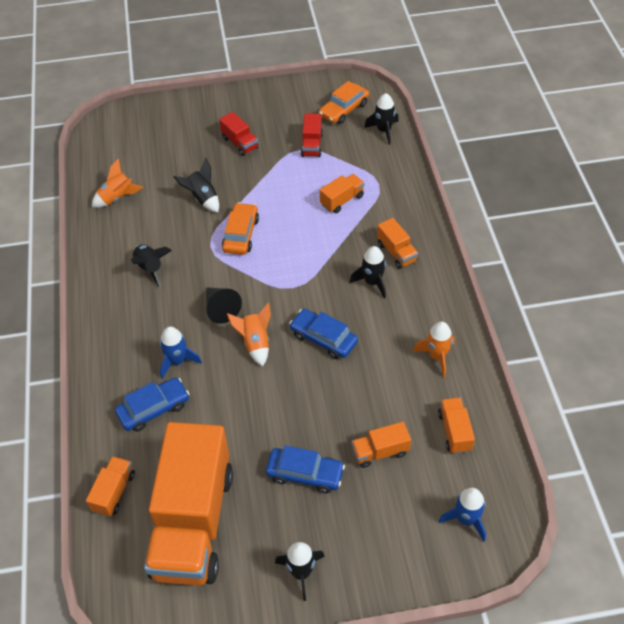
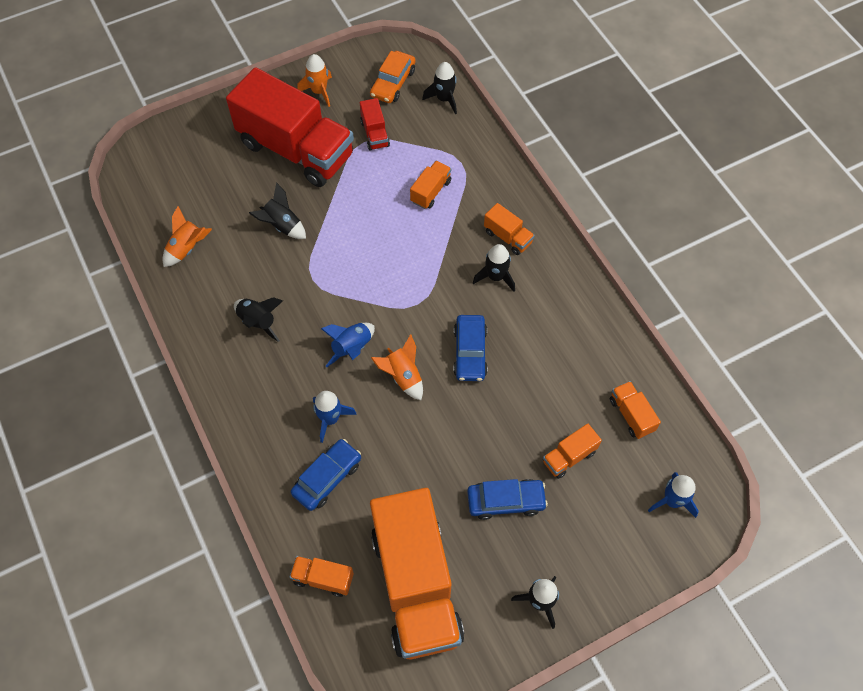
camera: 20 degrees left, 10 degrees up
(114, 492) = (323, 578): orange truck -> orange truck turned 75 degrees counterclockwise
(220, 309) = (352, 348): black cone -> blue rocket
(240, 143) = (296, 149): red truck -> red truck, size x2.48
(241, 234) = (340, 257): orange car -> none
(323, 338) = (470, 352): blue car -> blue car turned 105 degrees counterclockwise
(437, 356) = (587, 341): orange rocket -> orange rocket (319, 91)

